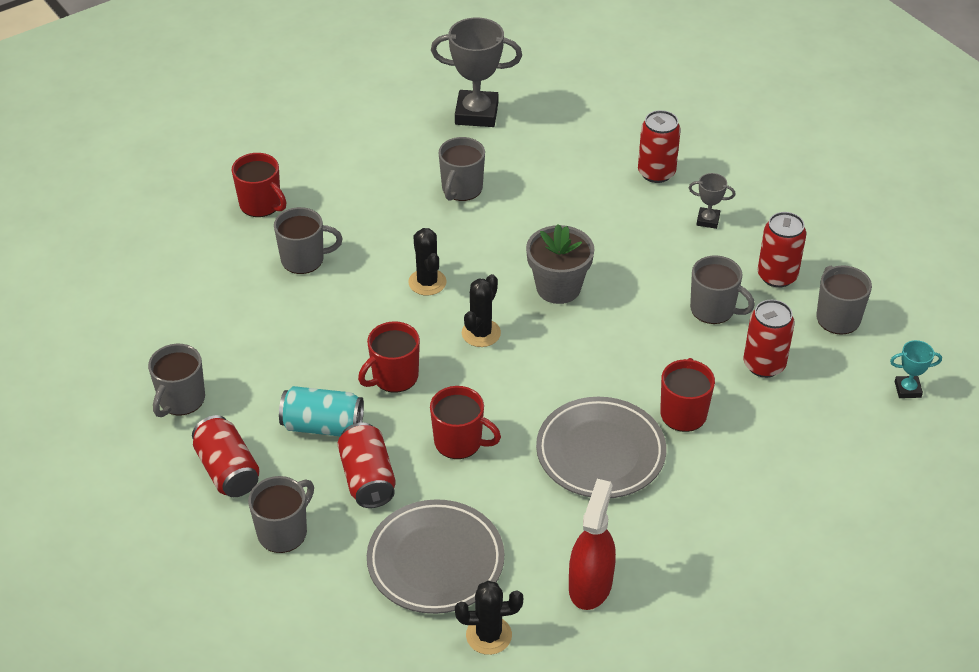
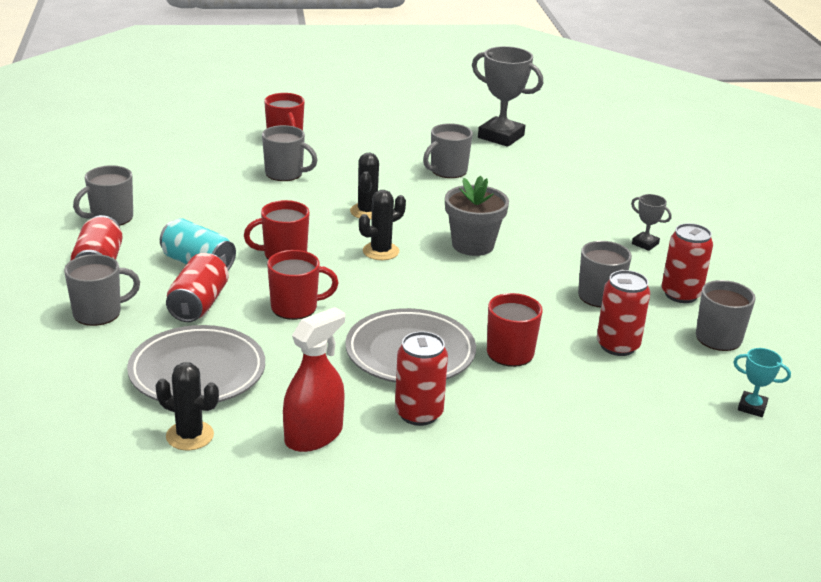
camera: 25 degrees right, 15 degrees down
(459, 442) = (296, 308): red mug -> red mug turned 60 degrees counterclockwise
(656, 173) = (623, 205): red can -> red can (418, 413)

